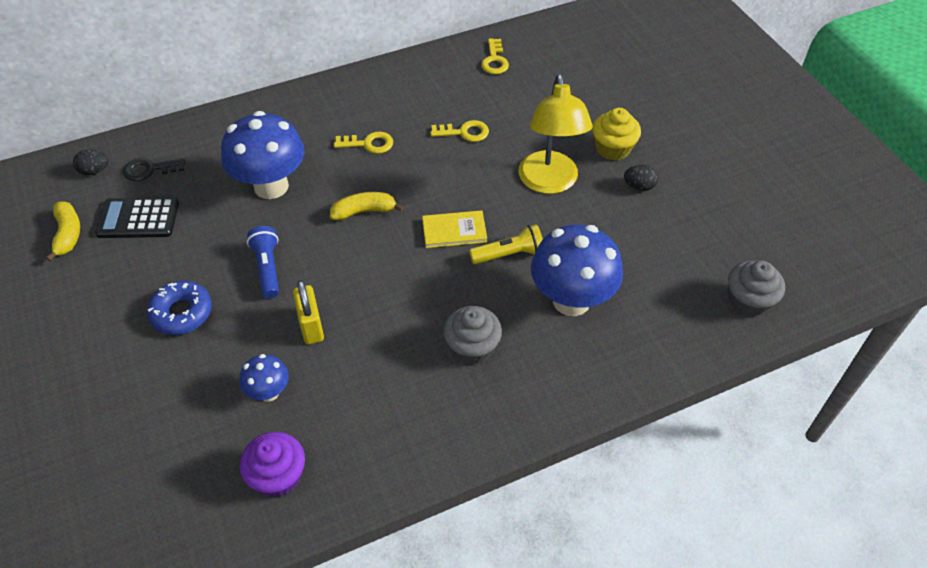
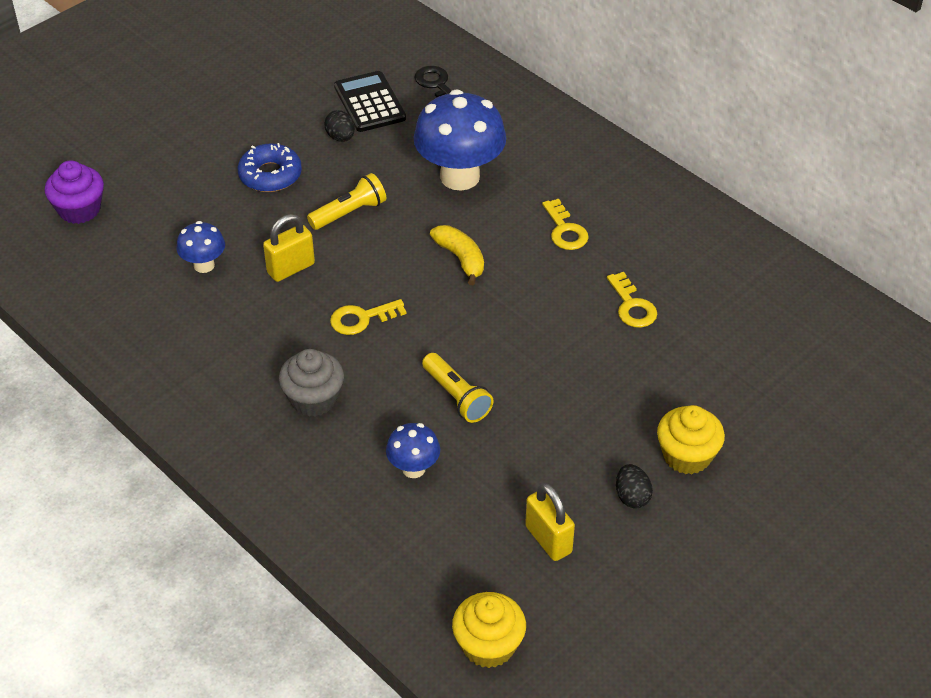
camera: 70 degrees right, 5 degrees down
(68, 234) = (329, 67): yellow banana -> none
(94, 171) = (415, 50): black egg -> black egg (341, 137)
(267, 268) = (349, 212): blue flashlight -> yellow flashlight
(278, 476) = (118, 302): purple cupcake -> purple cupcake (79, 209)
(454, 231) = (469, 340): yellow book -> none
(494, 60) = (783, 299): yellow key -> yellow key (362, 319)
(549, 182) = (590, 406): yellow lamp -> none
(571, 300) = (413, 468): blue mushroom -> blue mushroom, size x0.50
(663, 241) = (548, 539): none -> yellow padlock
(748, 301) = (488, 645): grey cupcake -> yellow cupcake

